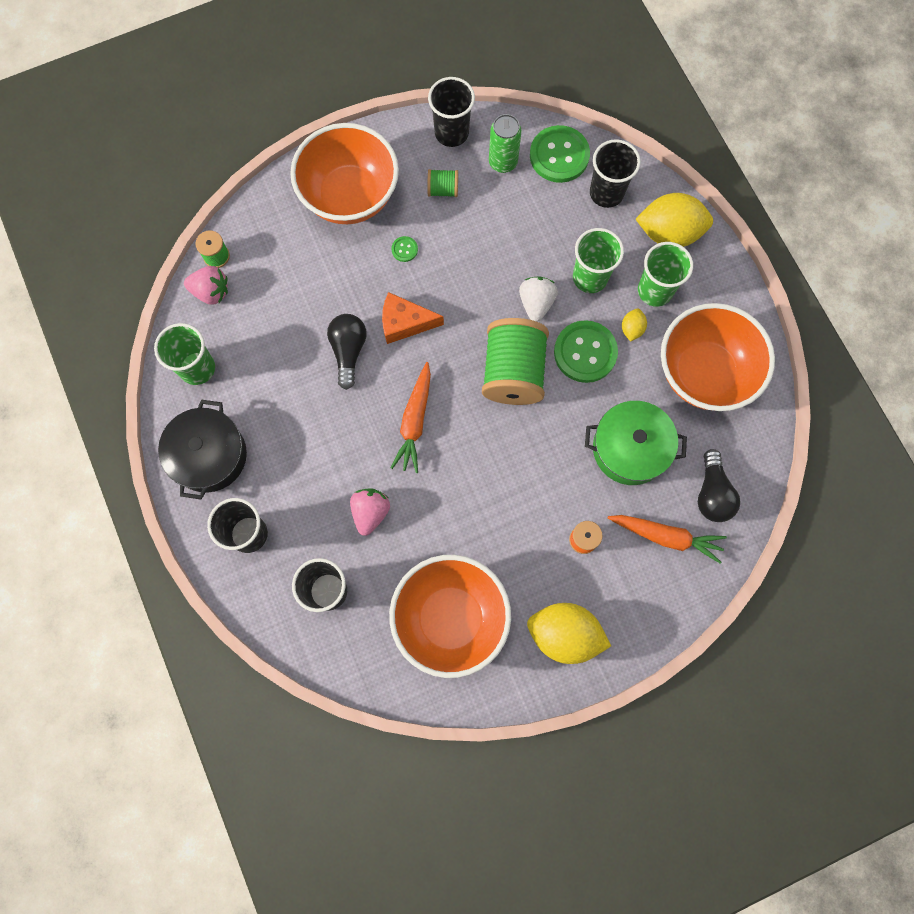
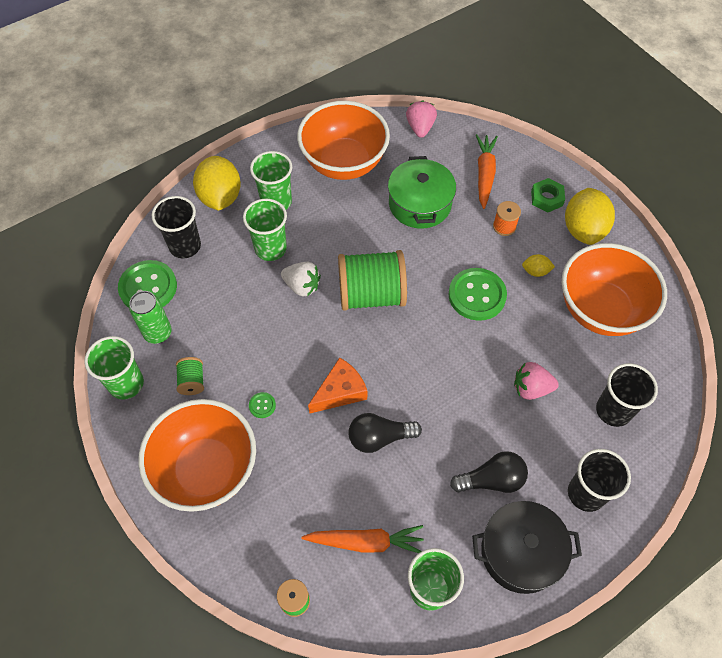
camera: 100 degrees left, 15 degrees down
(211, 292) = (338, 596): pink strawberry -> pink strawberry (420, 128)
(405, 323) = (340, 392): orange cheese -> orange cheese turned 120 degrees counterclockwise
(414, 421) = (436, 366): orange carrot -> orange carrot (365, 542)
(451, 133) = (126, 384): black cup -> green cup
(536, 303) = (302, 286): white strawberry -> white strawberry turned 150 degrees counterclockwise
(585, 352) = (342, 244): green button -> green button (477, 295)
(618, 604) = (547, 198): none -> green nut
(632, 329) = (314, 214): yellow lemon -> yellow lemon (535, 271)
(712, 493) = (442, 149): black light bulb -> black light bulb (491, 480)

